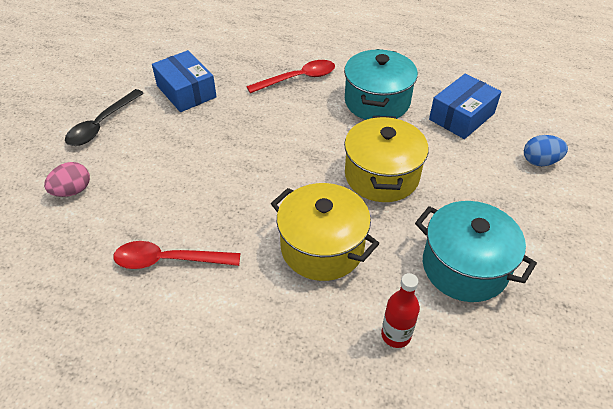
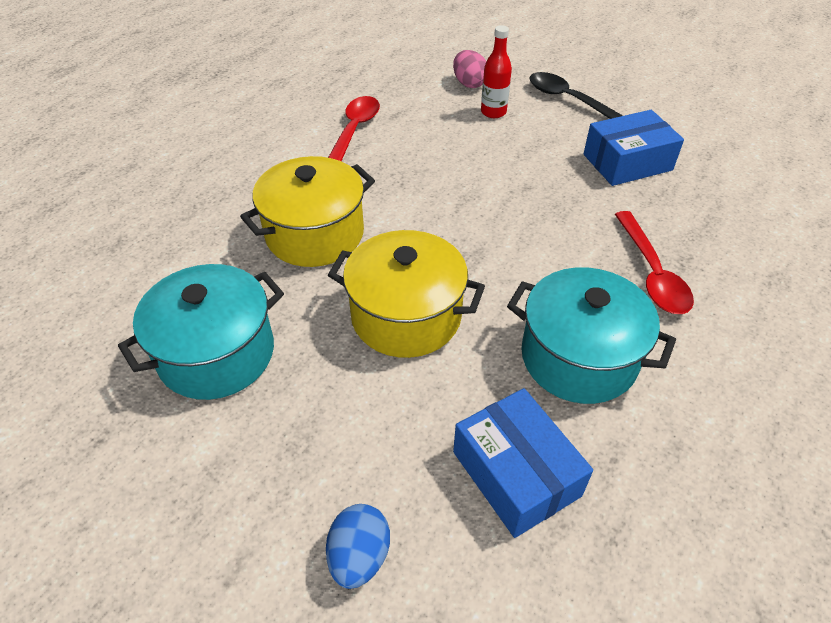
camera: 105 degrees right, 0 degrees up
(396, 335) = (175, 264): red bottle -> red bottle (493, 112)

